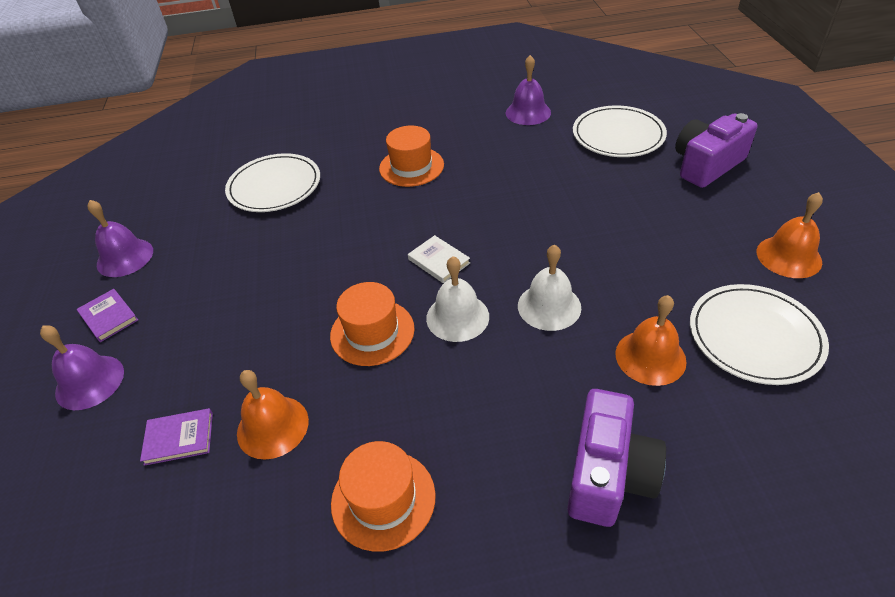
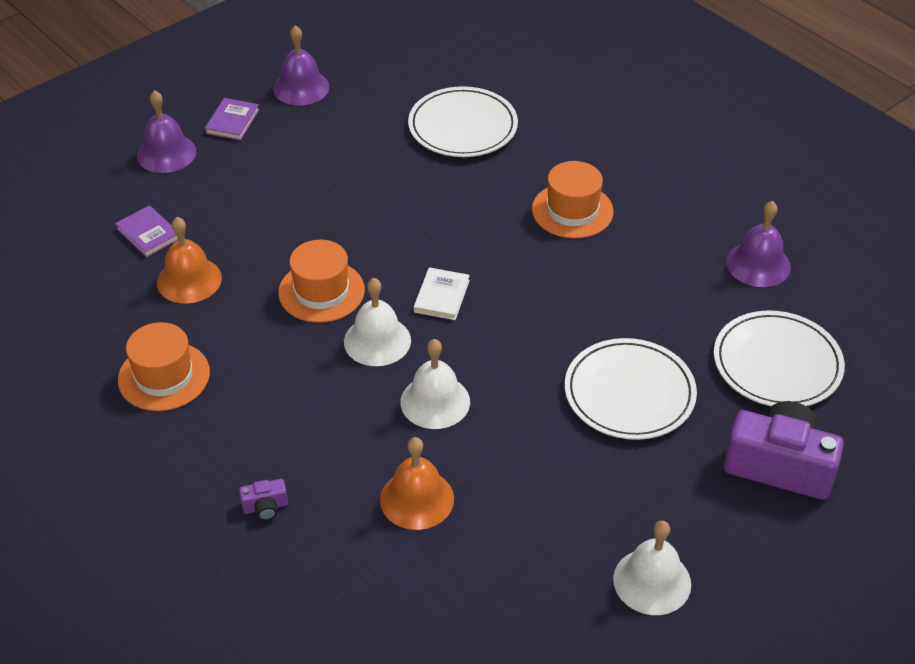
camera: 55 degrees right, 0 degrees up
(608, 474) = (265, 507): purple camera -> purple camera, size x0.42
(754, 336) = (498, 575): white plate -> white plate (629, 393)
(789, 256) = (652, 581): orange bell -> white bell

